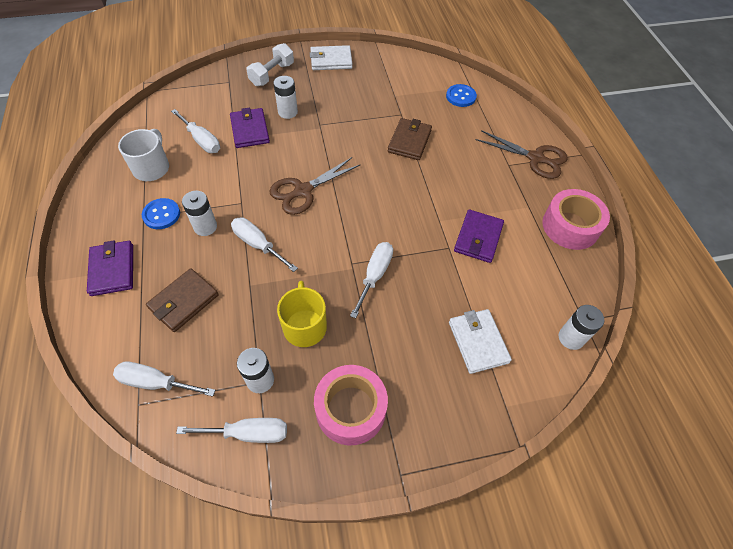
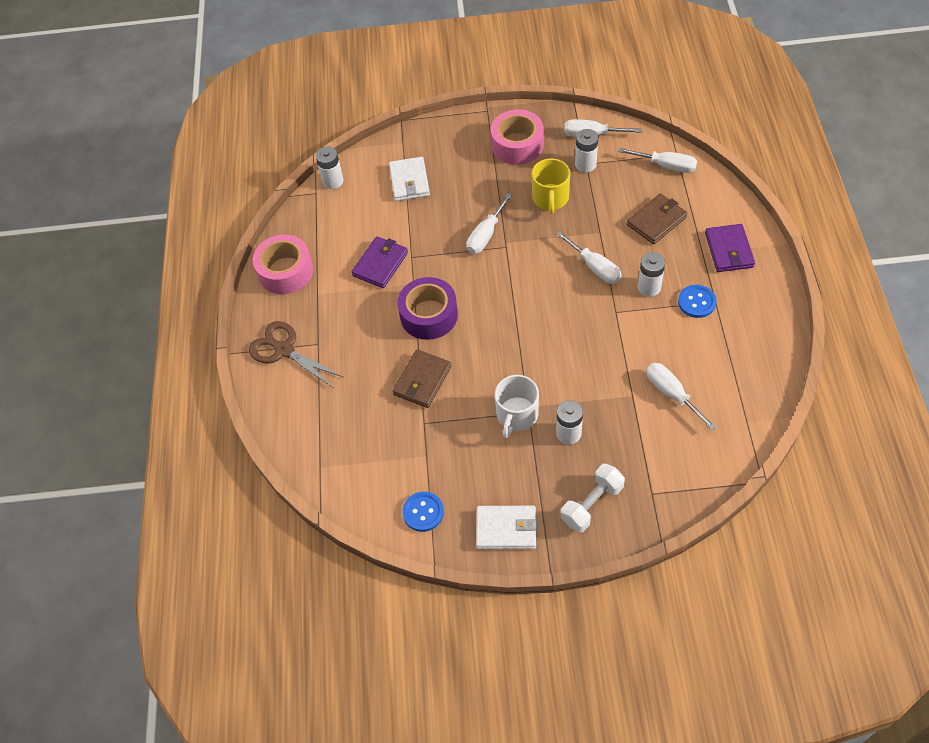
camera: 165 degrees left, 0 degrees up
(152, 168) = (722, 358): white mug -> white mug (516, 415)
(250, 130) = (614, 406): purple wallet -> none
(303, 191) = (550, 322): brown scissors -> none
(416, 192) = (429, 315): none -> purple tape
(461, 96) = (339, 448): blue button -> blue button (423, 512)

